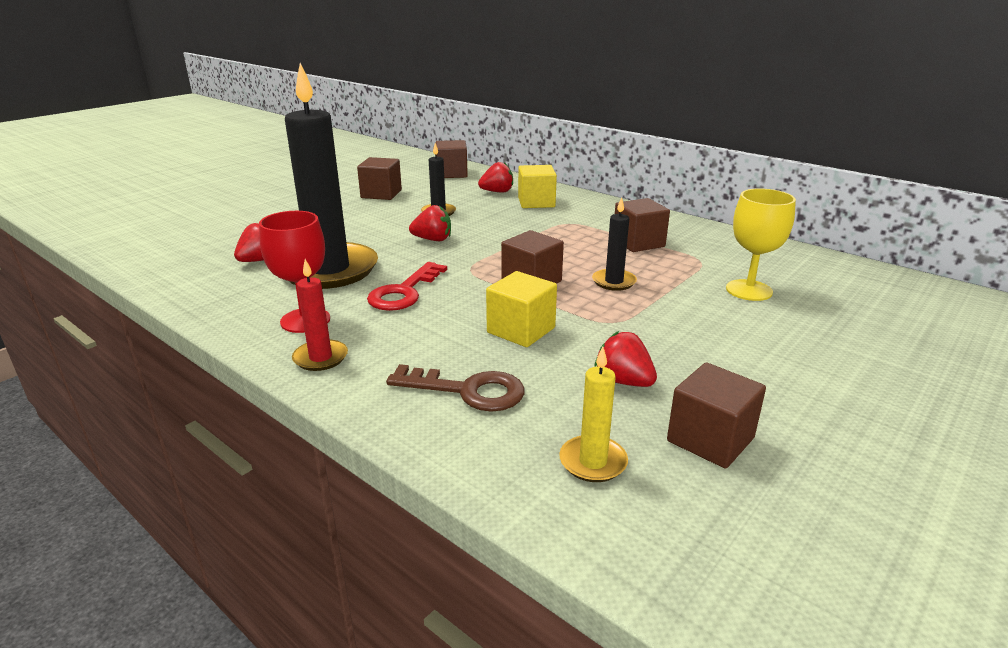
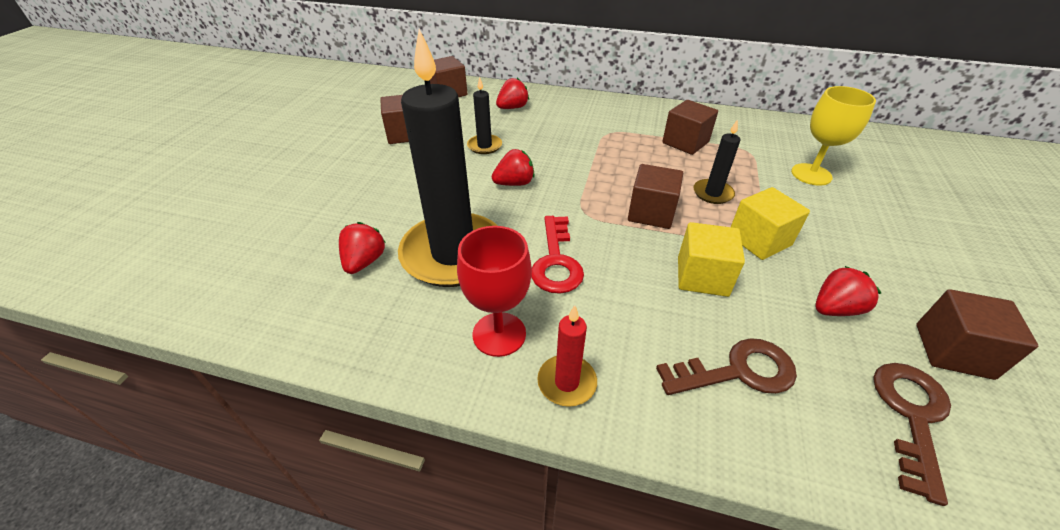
camera: 25 degrees left, 15 degrees up
(536, 202) = (559, 113): yellow cube -> yellow cube (759, 240)
(593, 462) = (911, 416): yellow candle -> brown key
(623, 381) = (835, 309): red strawberry -> red strawberry turned 135 degrees clockwise

